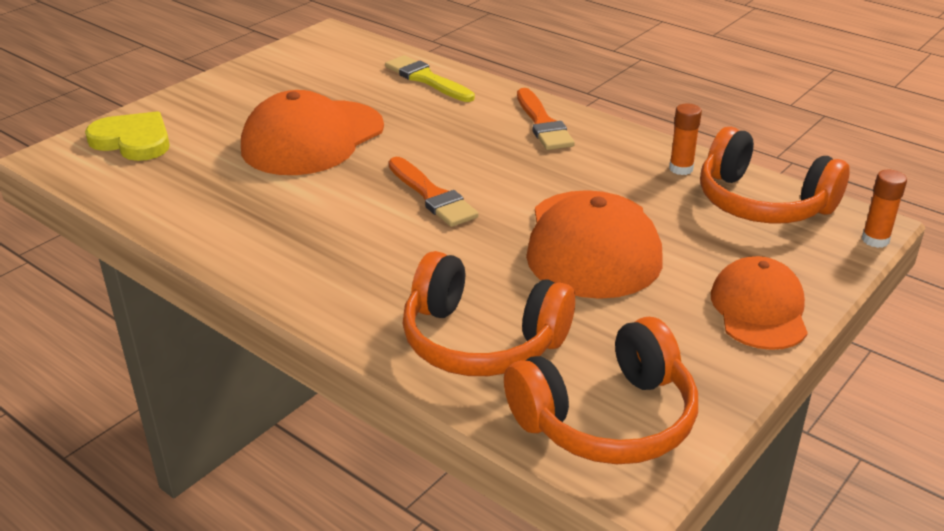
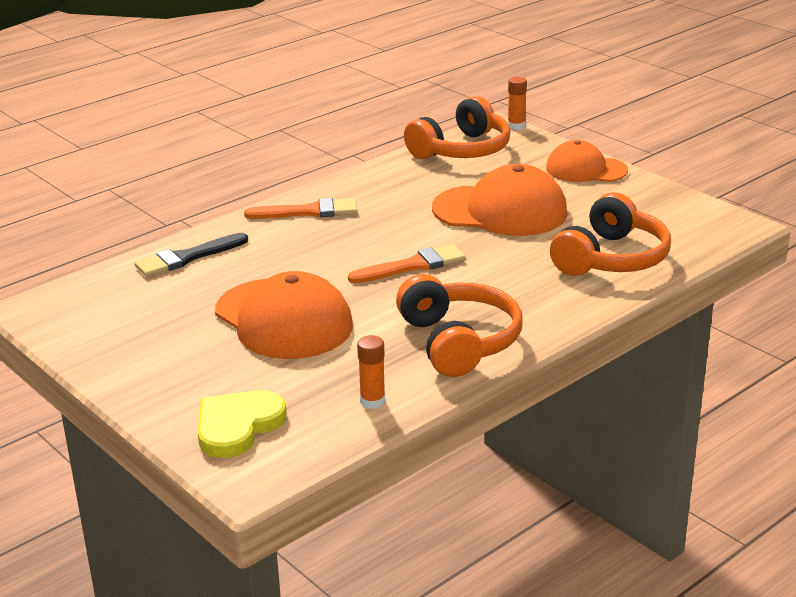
camera: 80 degrees left, 5 degrees down
(426, 79) = (187, 257): yellow brush -> black brush
(607, 418) = (690, 226): orange headphones -> orange headphones (459, 342)
(681, 169) = (405, 169): orange glue stick -> orange glue stick (372, 401)

